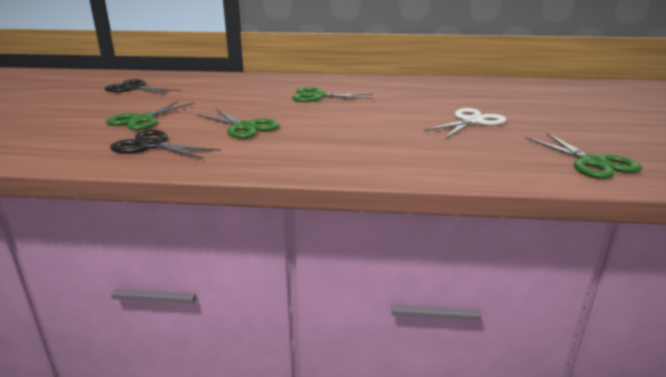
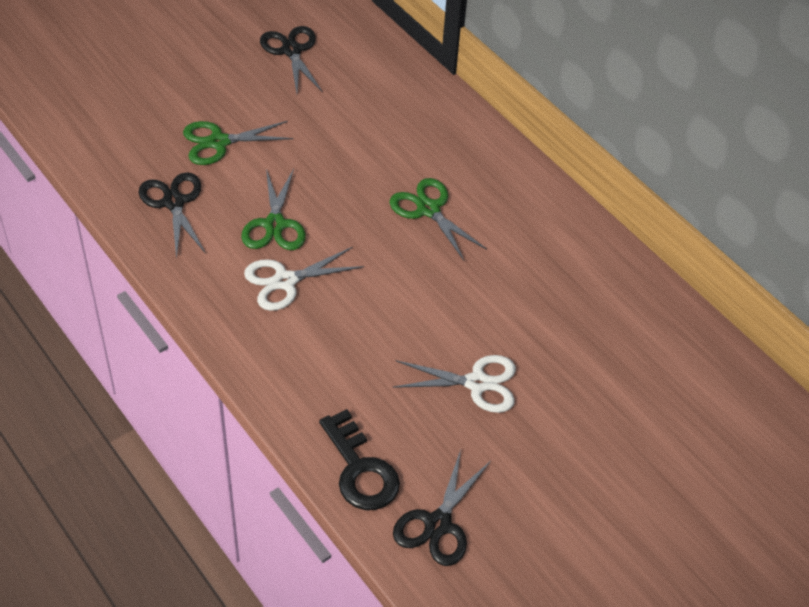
camera: 45 degrees right, 25 degrees up
(297, 138) = (285, 281): none -> white scissors
(511, 169) = (360, 469): none -> black key
(592, 163) = (438, 524): green scissors -> black scissors

